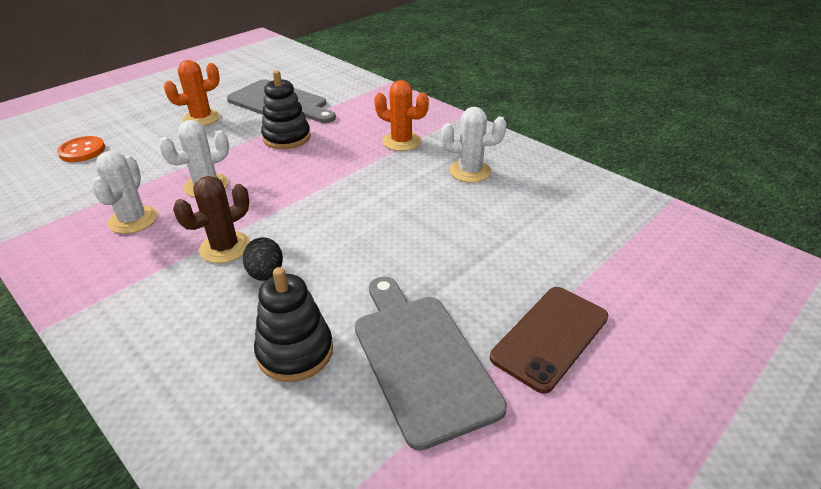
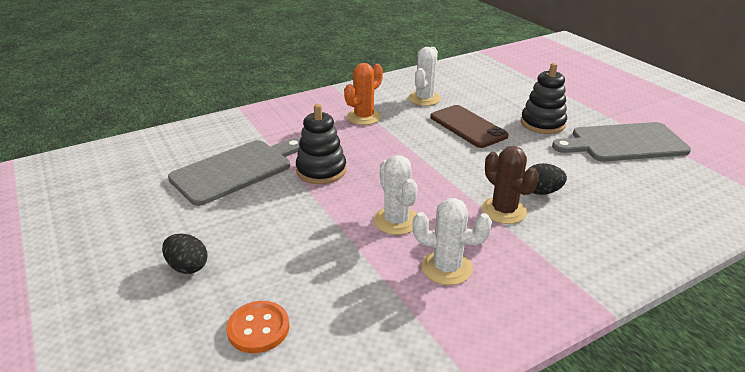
camera: 75 degrees left, 5 degrees down
(153, 114) = (187, 267): none -> black egg
(201, 118) = (233, 225): orange cactus -> none
(295, 352) = (624, 184): black stacking toy -> black stacking toy (542, 123)
(550, 337) = (601, 105): brown phone -> brown phone (468, 126)

